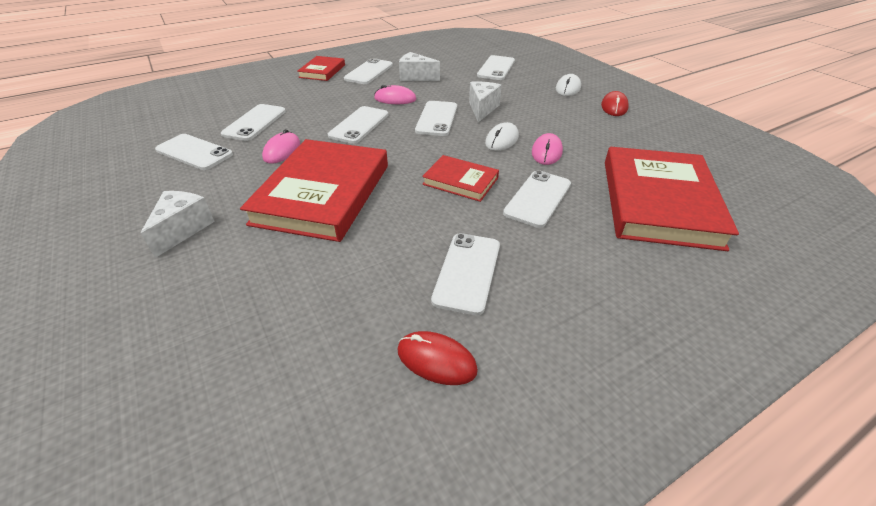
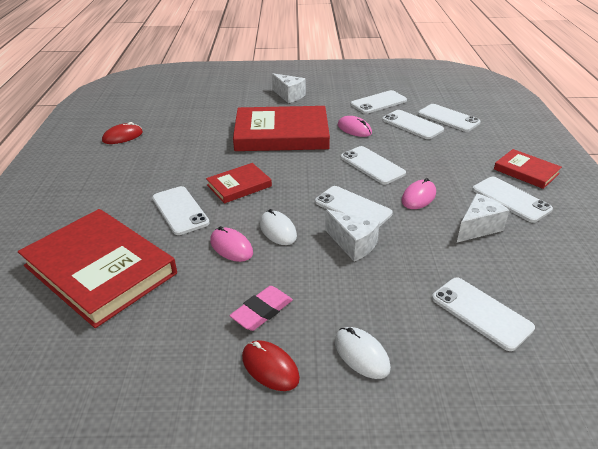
camera: 120 degrees right, 5 degrees down
(323, 193) = (281, 134): red book -> red book turned 45 degrees counterclockwise
(467, 272) = (156, 159): white phone -> white phone (448, 118)
(584, 120) = (262, 311): none -> pink eraser

